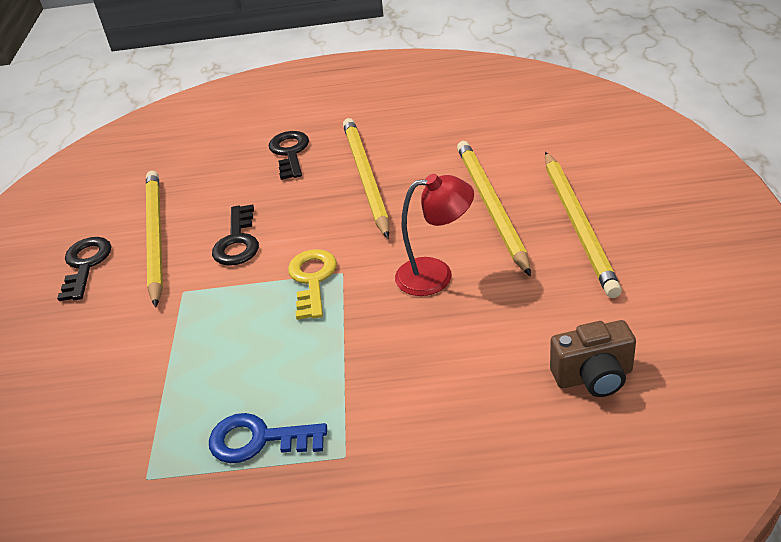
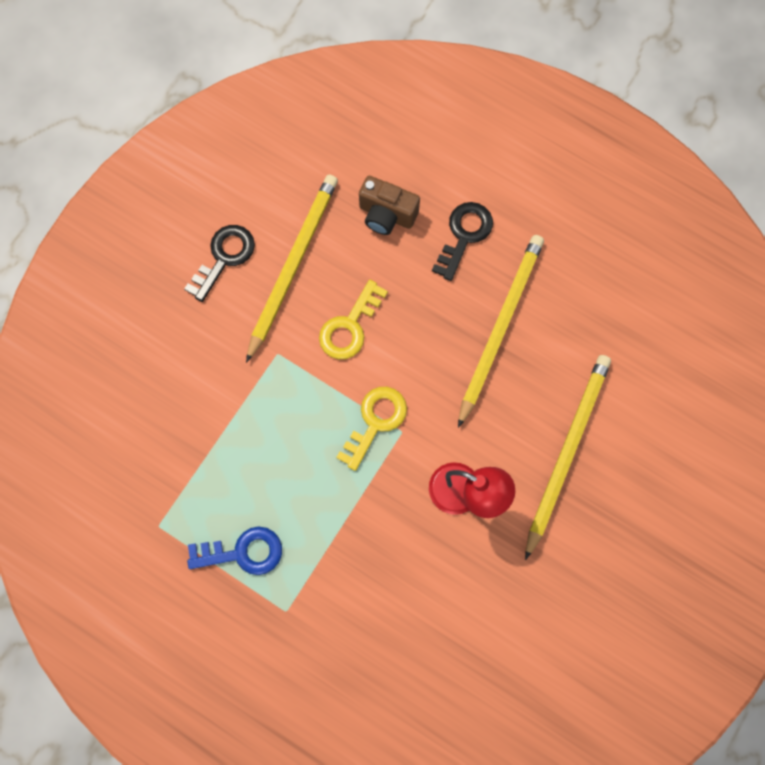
camera: 30 degrees right, 35 degrees up
(237, 241) = (350, 326): black key -> yellow key
(258, 440) = (243, 552): blue key -> blue key turned 135 degrees clockwise
(578, 224) = (612, 530): yellow pencil -> none
(593, 377) = (488, 682): brown camera -> brown camera (386, 215)

